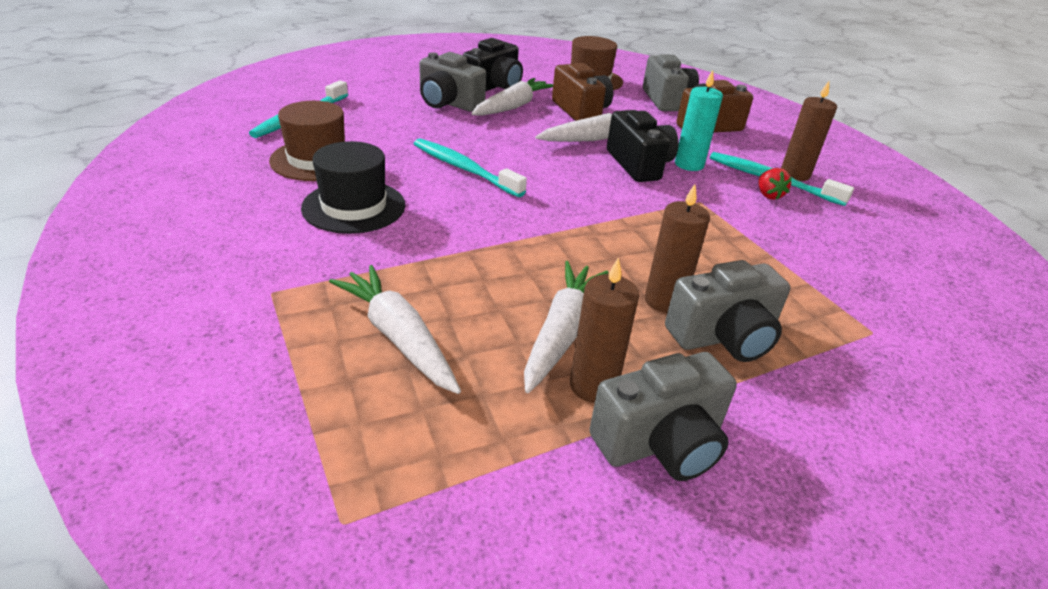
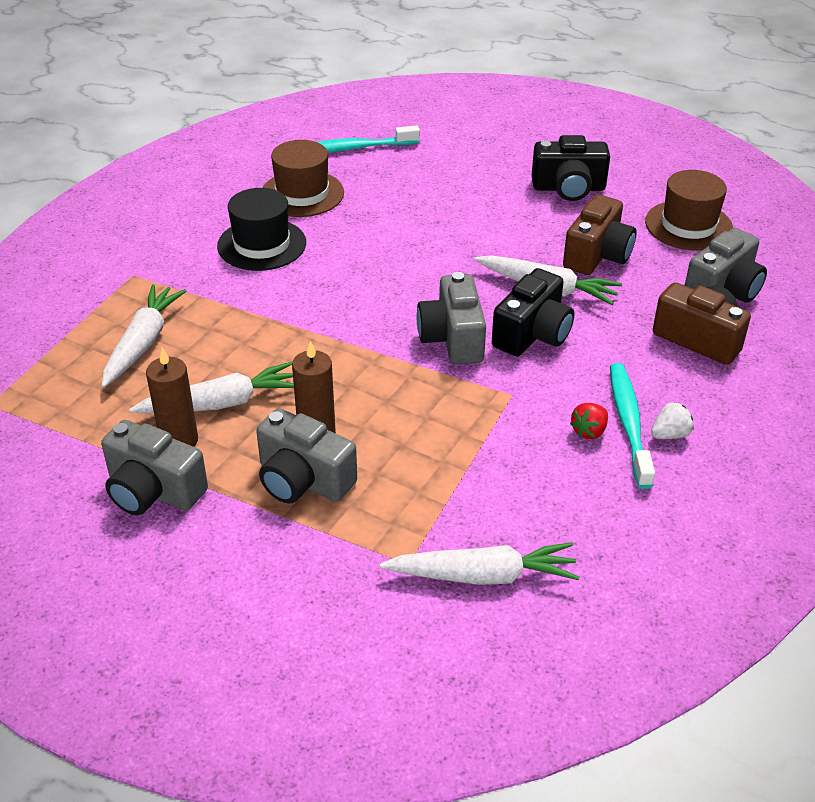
camera: 55 degrees right, 5 degrees up
(448, 103) = (490, 188): grey camera -> grey camera (452, 338)
(464, 169) = (383, 256): turquoise toothbrush -> none
(513, 107) = (540, 219): white carrot -> white carrot (483, 575)
(689, 164) = (581, 361): turquoise candle -> none
(795, 174) = (670, 434): brown candle -> white strawberry

